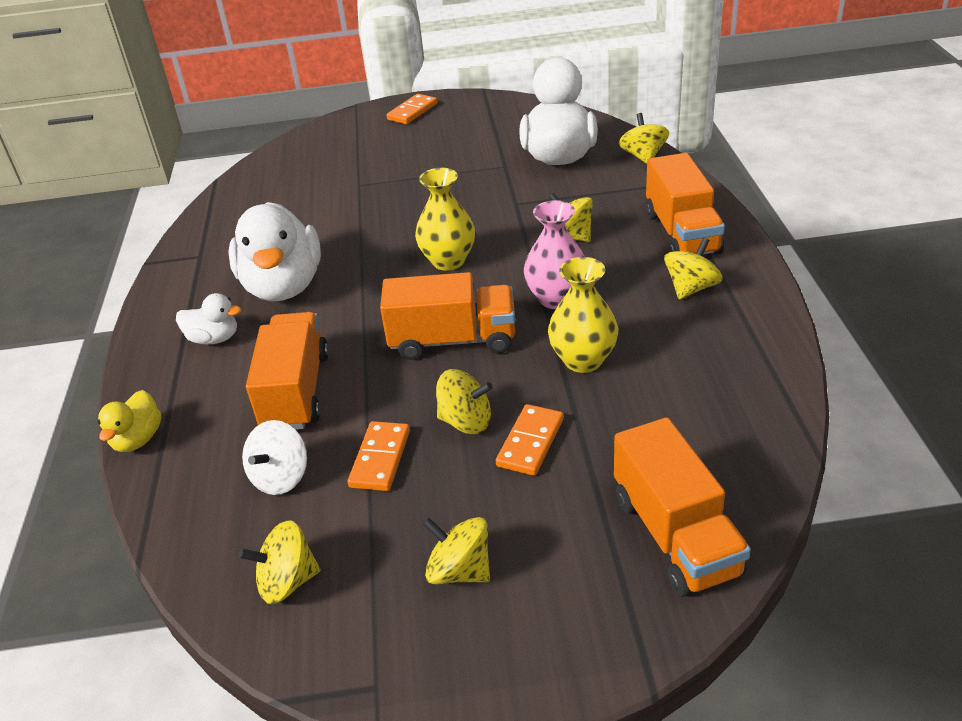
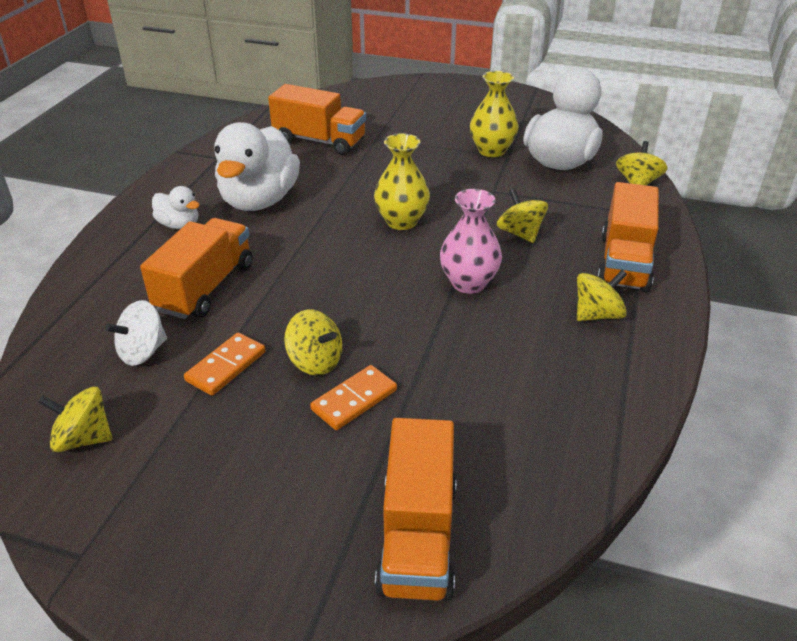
camera: 20 degrees right, 0 degrees up
(138, 439) = (69, 283): yellow duck -> none
(412, 111) = (463, 91): orange domino -> none
(453, 340) = (356, 289): orange truck -> orange truck (319, 141)
(459, 570) = (215, 487): yellow spinning top -> none
(583, 360) = (452, 345): yellow vase -> yellow vase (492, 150)

